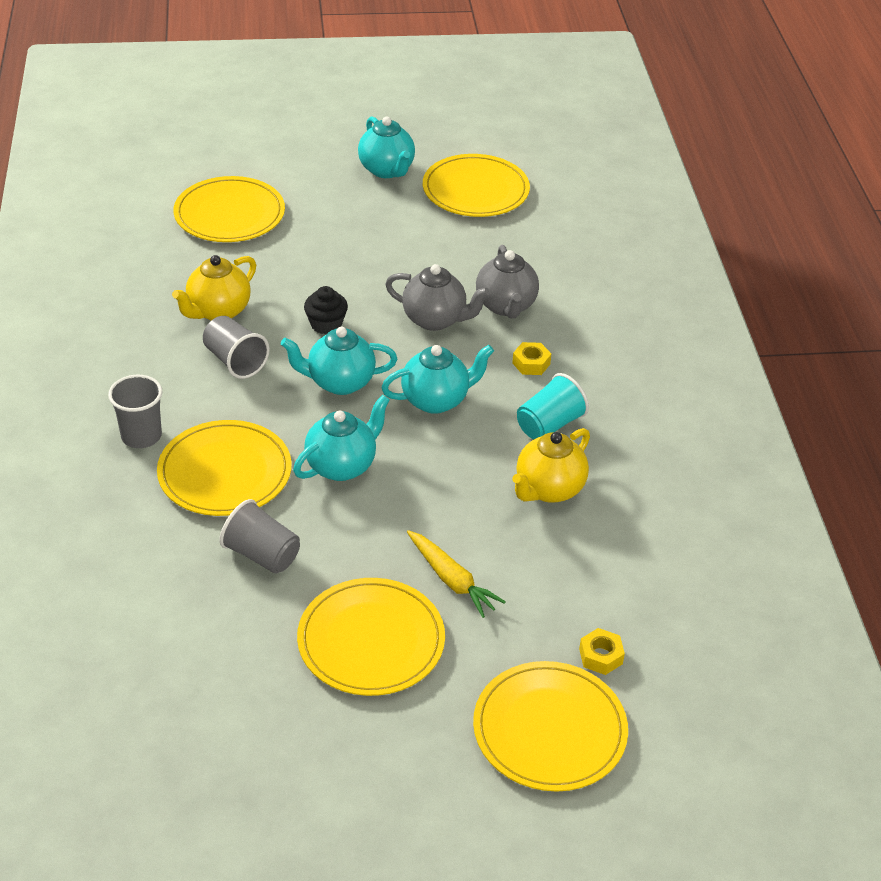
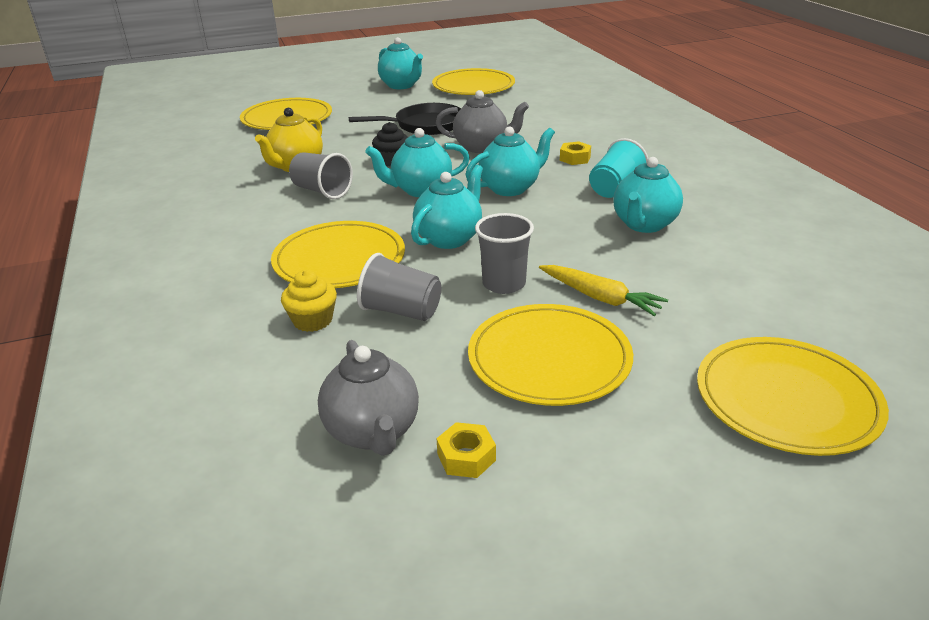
camera: 10 degrees left, 10 degrees down
(141, 436) = (248, 248): grey cup -> grey cup (504, 284)
(179, 548) = (313, 320): none -> yellow cupcake
(385, 263) = (425, 125): none -> black pan
(506, 306) = (533, 133): grey teapot -> grey teapot (373, 432)
(548, 489) = (644, 225): yellow teapot -> turquoise teapot
(600, 656) = (786, 329): yellow nut -> yellow nut (466, 457)

